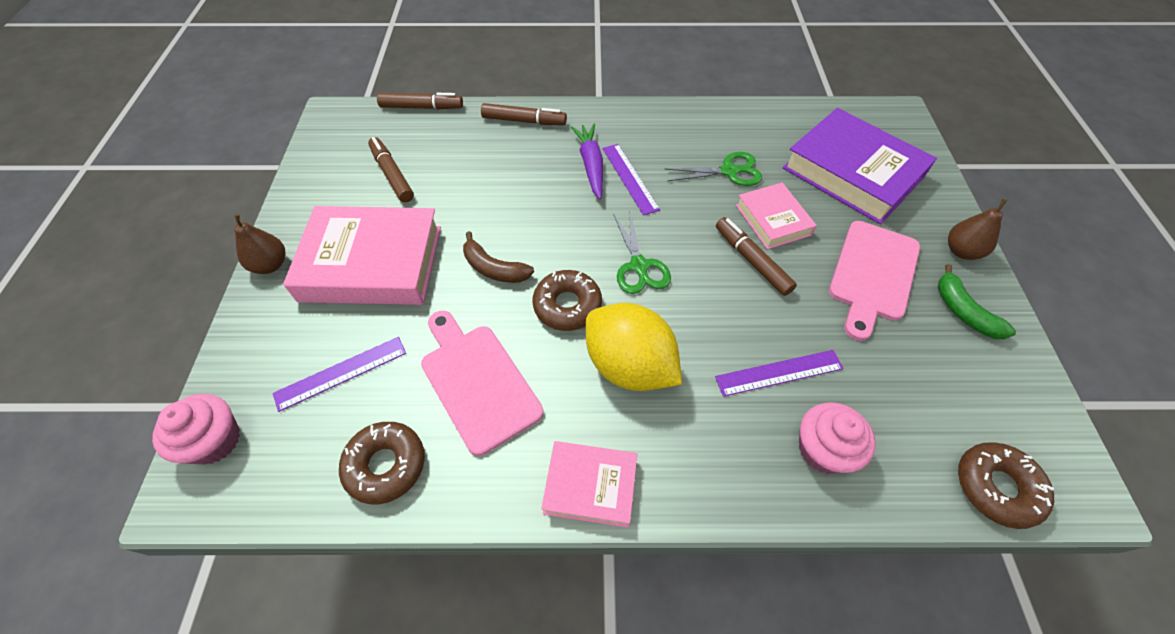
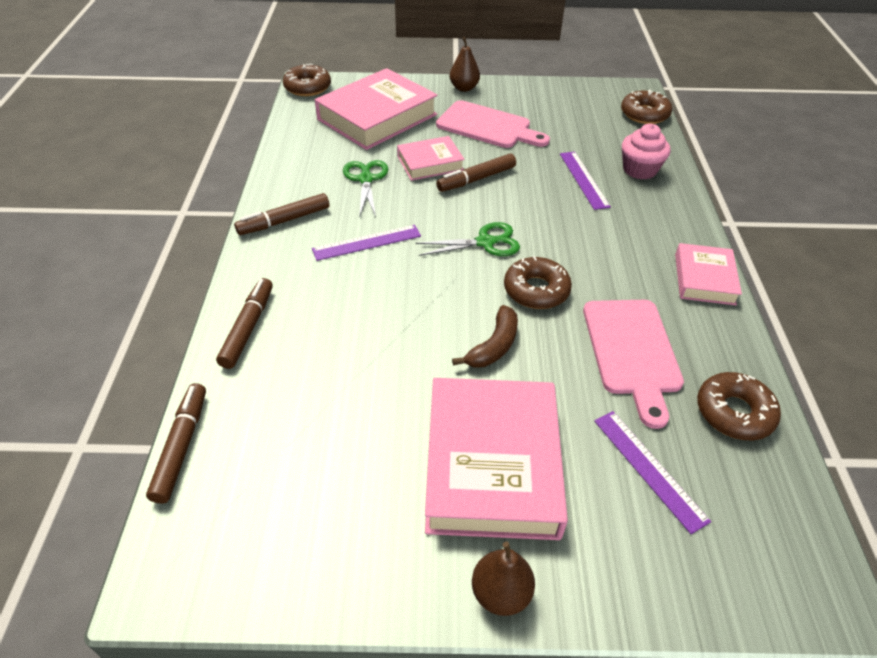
camera: 90 degrees left, 10 degrees down
(215, 441) = (764, 583): pink cupcake -> none
(392, 174) = (329, 464): brown marker -> brown marker (284, 221)
(477, 382) = (632, 351): pink cutting board -> pink cutting board turned 60 degrees counterclockwise
(591, 165) = (342, 270): purple carrot -> none
(629, 366) = (594, 254): yellow lemon -> none
(852, 173) = (377, 117): purple book -> pink book
(891, 115) = (307, 87): none -> brown donut
(963, 311) = (518, 98): green banana -> none

